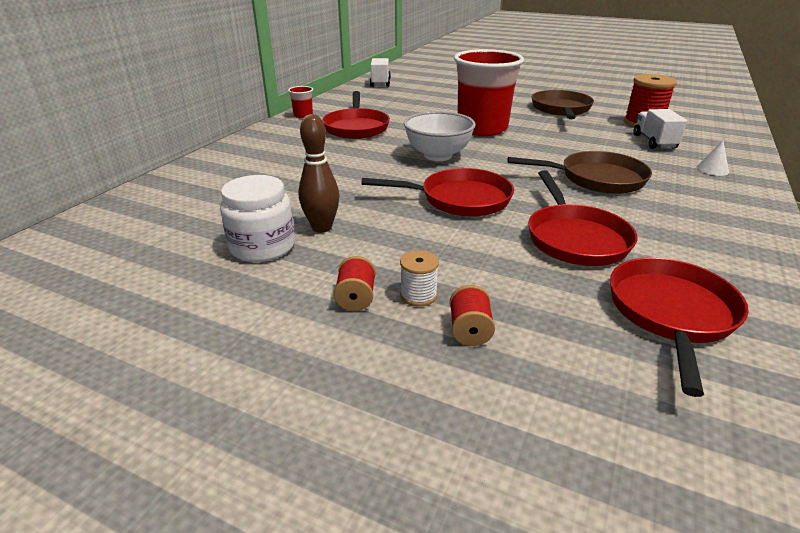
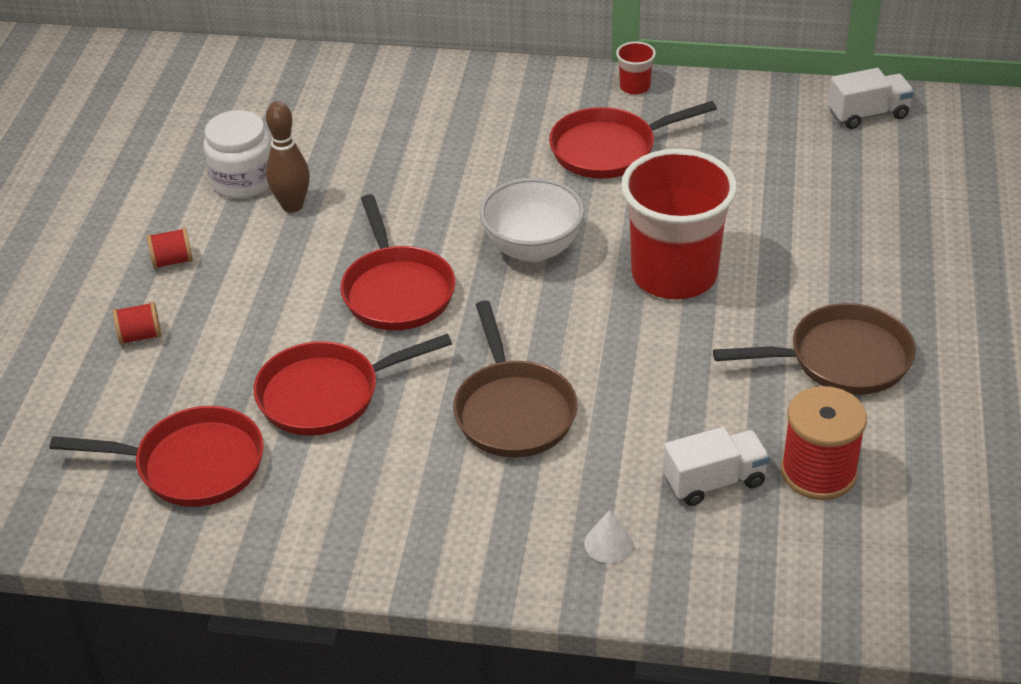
camera: 75 degrees right, 10 degrees up
(418, 295) = (185, 297): white spool -> none

